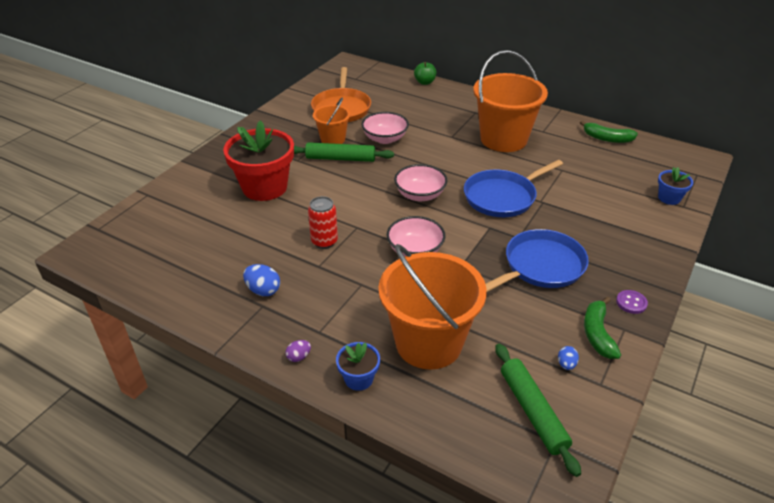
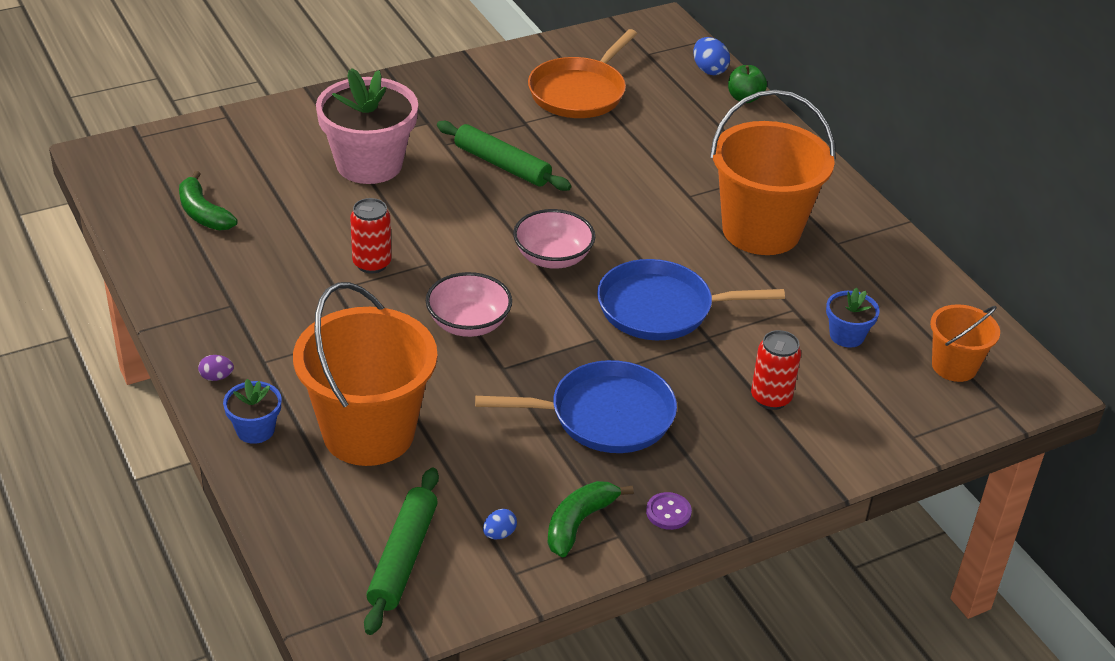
camera: 30 degrees right, 0 degrees up
(263, 290) = (248, 288): blue egg -> blue egg (709, 70)
(264, 187) = (369, 164): red flower pot -> pink flower pot
(333, 139) = (520, 134): orange bucket -> orange bucket (954, 366)
(385, 139) = (591, 161): pink bowl -> none
(604, 218) = (771, 398): none -> red can
(607, 138) = (924, 295): green banana -> green banana (203, 213)
(669, 198) = (905, 416): blue flower pot -> blue flower pot (846, 336)

